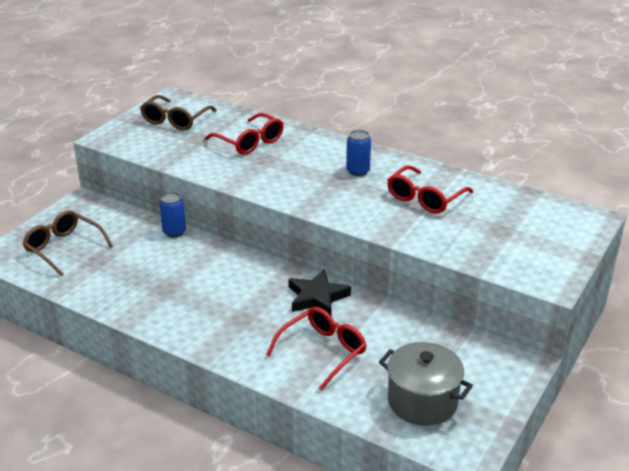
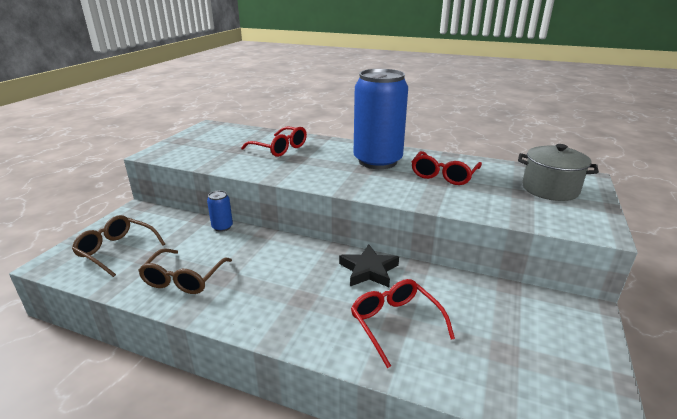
camera: 10 degrees left, 5 degrees down
(175, 120) = (213, 139): brown glasses -> brown glasses (184, 279)
(323, 351) = (395, 323): red glasses -> red glasses turned 60 degrees counterclockwise
(358, 171) = (377, 161): blue can -> blue can, size x2.46
(422, 401) = (520, 366): grey pot -> grey pot (550, 189)

